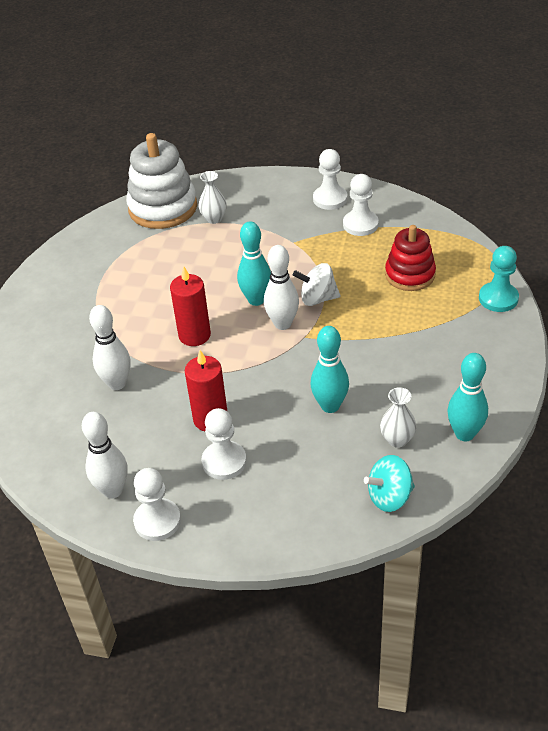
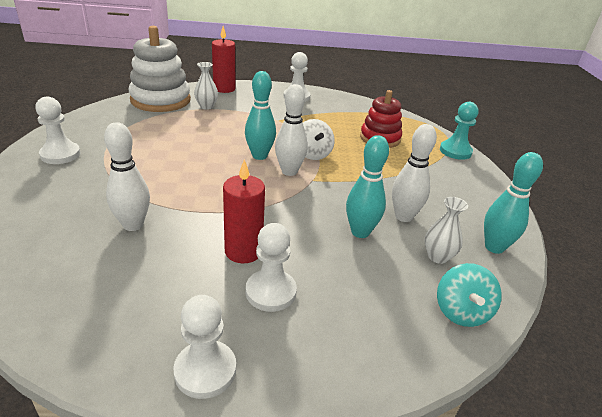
camera: 20 degrees left, 10 degrees down
(113, 490) = (140, 338): white bowling pin -> white bowling pin (403, 216)
(194, 335) = (208, 182): red candle -> red candle (224, 89)
(317, 299) = (313, 154): white spinning top -> white spinning top turned 90 degrees counterclockwise
(360, 224) = (326, 110): white pawn -> white pawn (60, 154)
(389, 497) = (461, 312): turquoise spinning top -> turquoise spinning top turned 45 degrees counterclockwise

